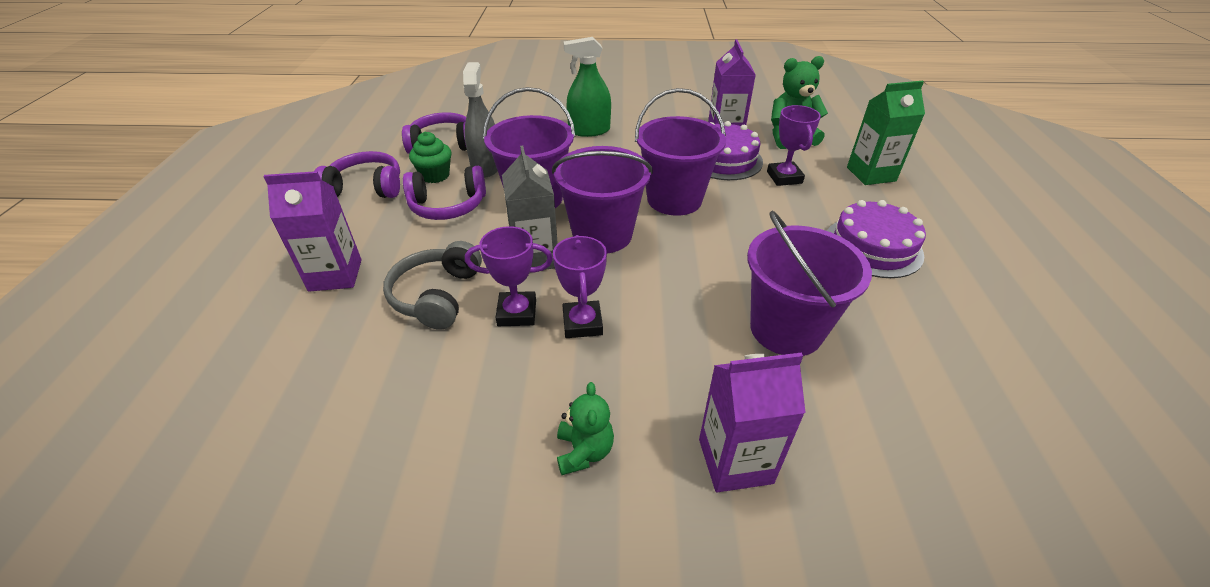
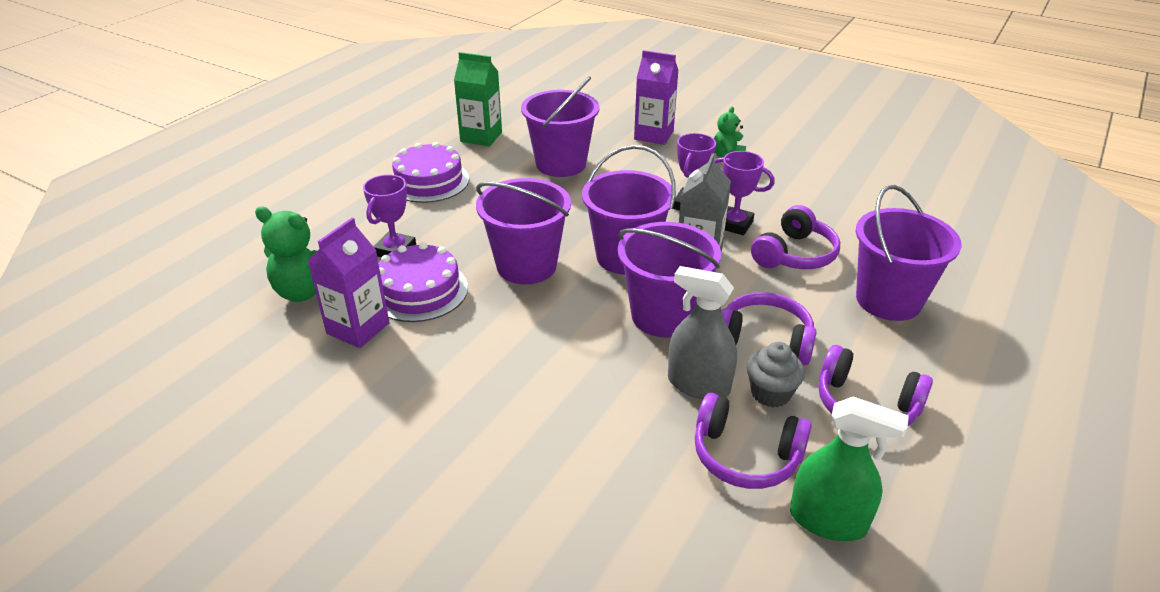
camera: 150 degrees left, 5 degrees down
(335, 275) = (888, 300): purple carton -> purple bucket
(435, 175) = (770, 393): green cupcake -> grey cupcake
(437, 296) = (794, 254): grey headphones -> purple headphones
(486, 166) = (698, 385): grey spray bottle -> grey spray bottle turned 90 degrees clockwise
(589, 130) = (519, 400): green spray bottle -> green spray bottle (828, 520)
(871, 174) = (316, 226): green carton -> green carton (481, 137)

